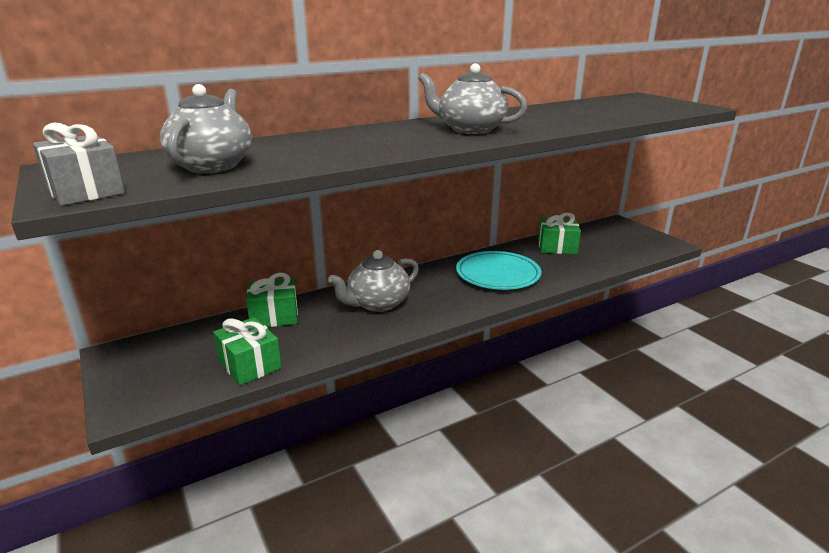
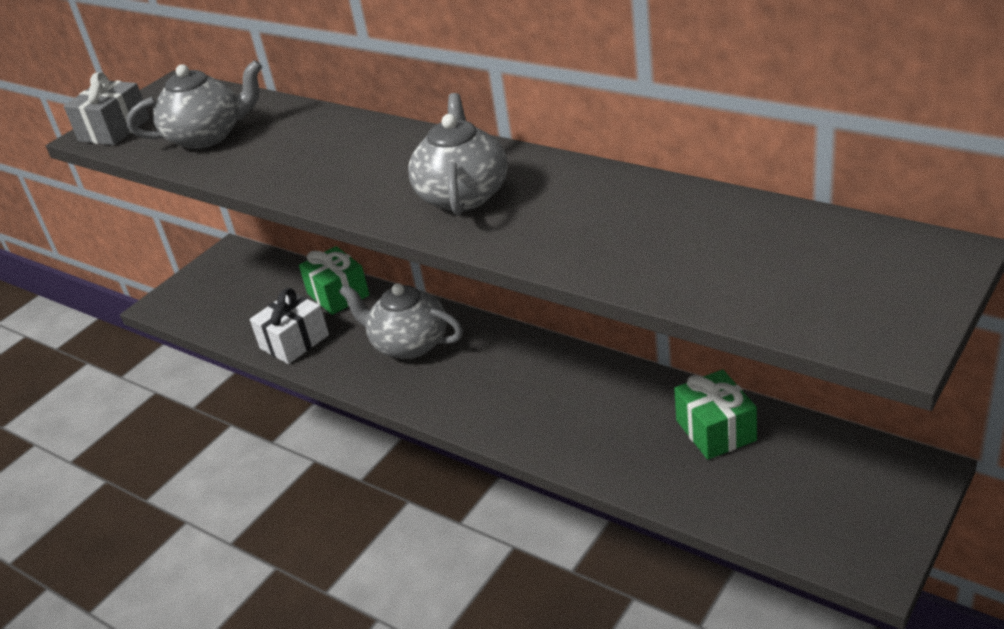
camera: 70 degrees right, 10 degrees up
(250, 365) = (247, 327): green gift -> none
(306, 346) = (294, 342): none -> white gift
(497, 274) = (560, 405): turquoise plate -> none

